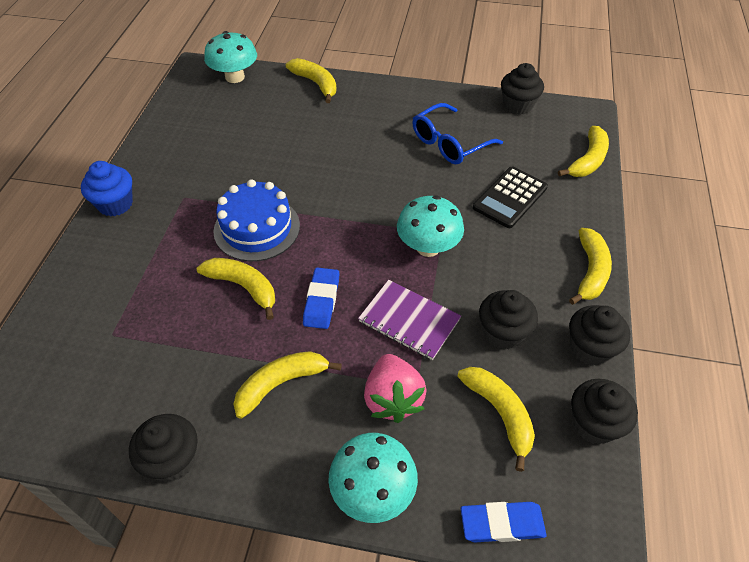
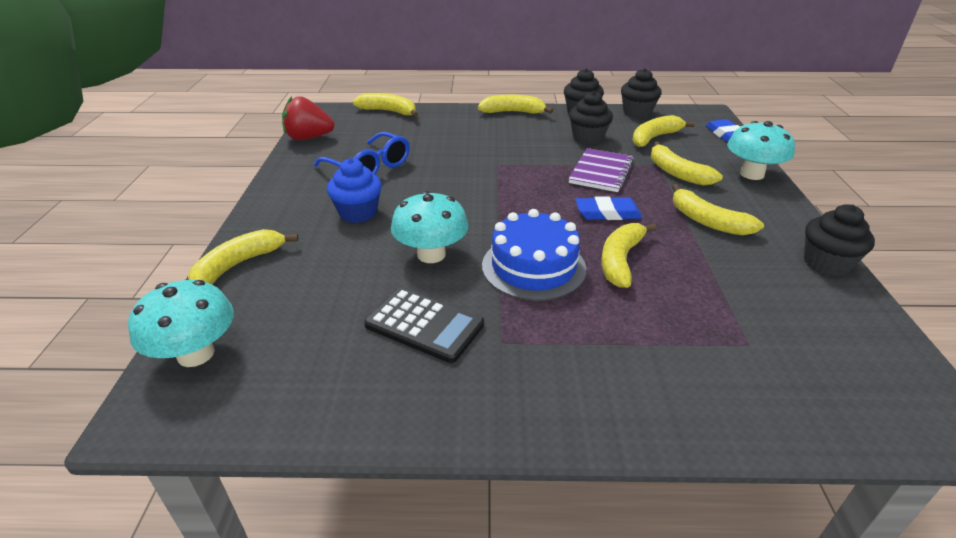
camera: 100 degrees left, 15 degrees down
(115, 204) = (541, 418): blue cupcake -> blue cupcake (358, 213)
(393, 399) = (677, 173): pink strawberry -> yellow banana
(428, 247) = (516, 169): turquoise mushroom -> turquoise mushroom (431, 254)
(510, 197) = (442, 139): black calculator -> black calculator (424, 325)
(518, 105) = (308, 138): black cupcake -> red strawberry

